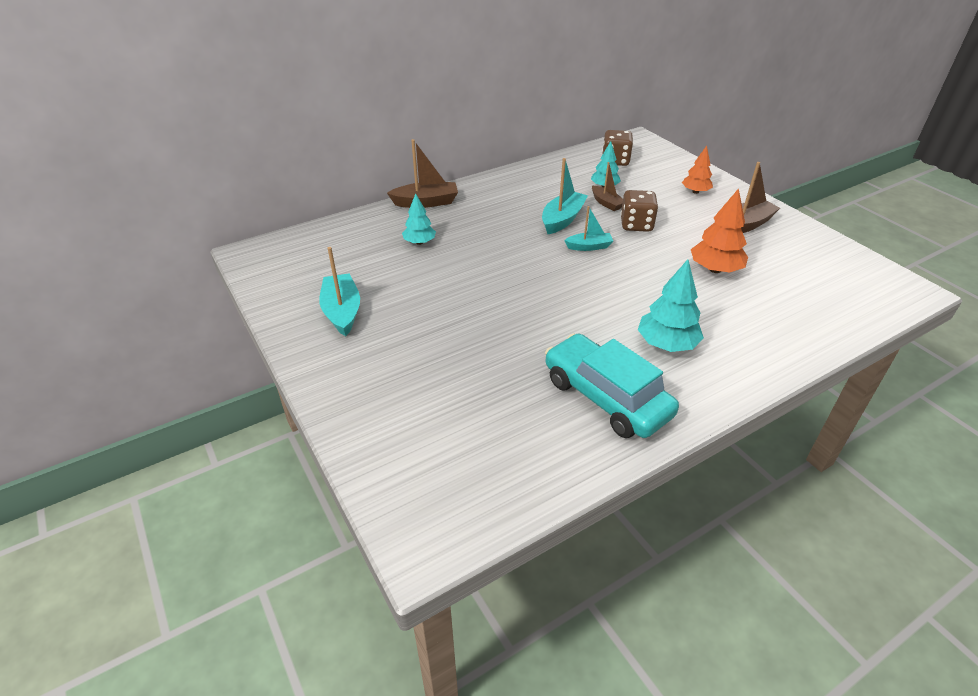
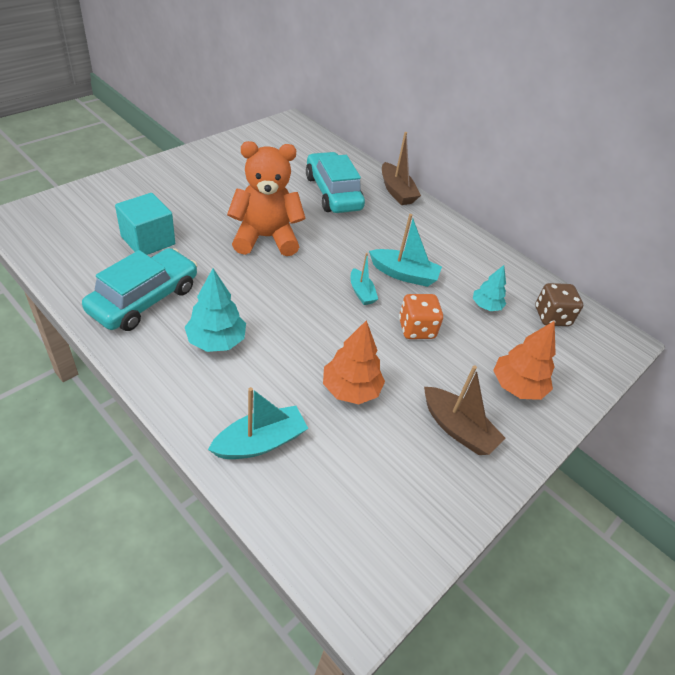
camera: 70 degrees right, 5 degrees up
(342, 312) = (233, 166): turquoise boat -> turquoise boat (260, 442)
(419, 242) = (333, 193): turquoise tree -> turquoise car
(494, 393) = (148, 240): none -> turquoise cube
(498, 297) = (265, 238): none -> orange teddy bear
(606, 203) = (451, 307): brown boat -> none
(636, 225) = (416, 329): brown dice -> orange dice
(695, 192) = (517, 386): orange tree -> orange tree, size x1.55

